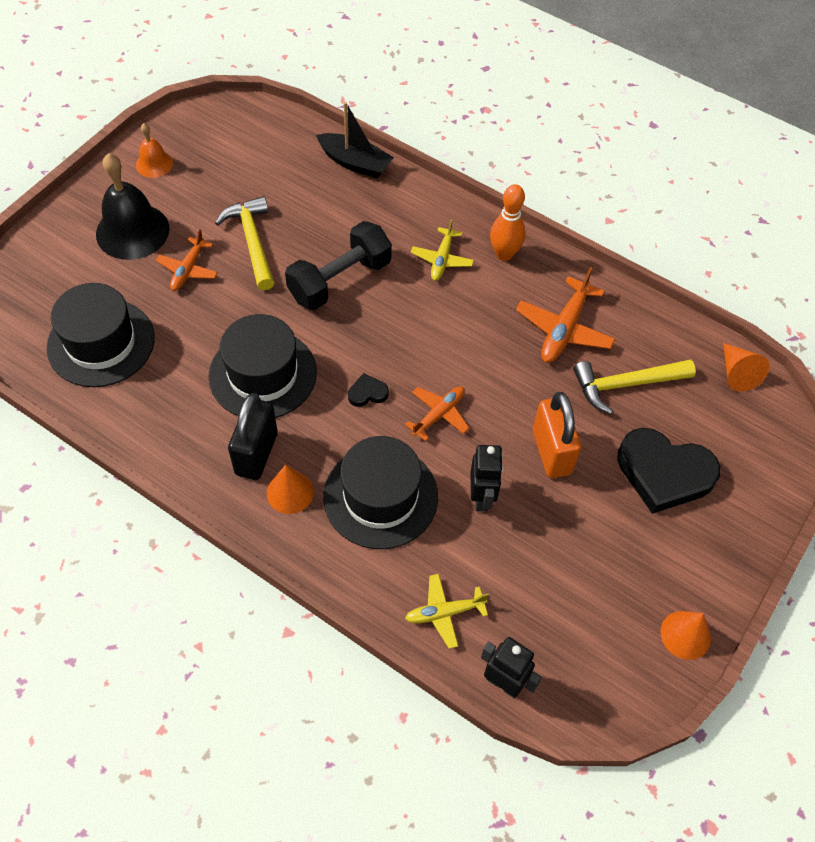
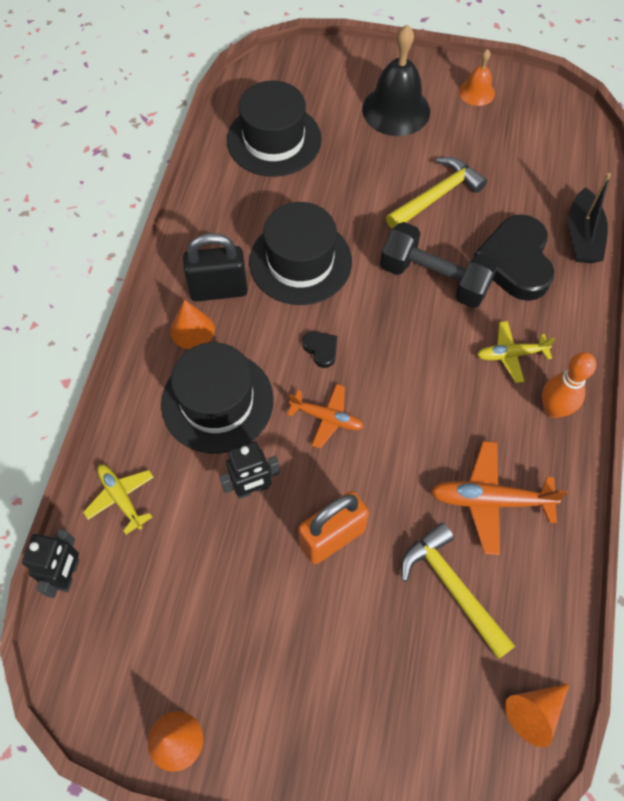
camera: 70 degrees right, 5 degrees up
(188, 270) = (379, 164): orange plane -> none
(664, 473) = (359, 662): black heart -> black heart (515, 262)

